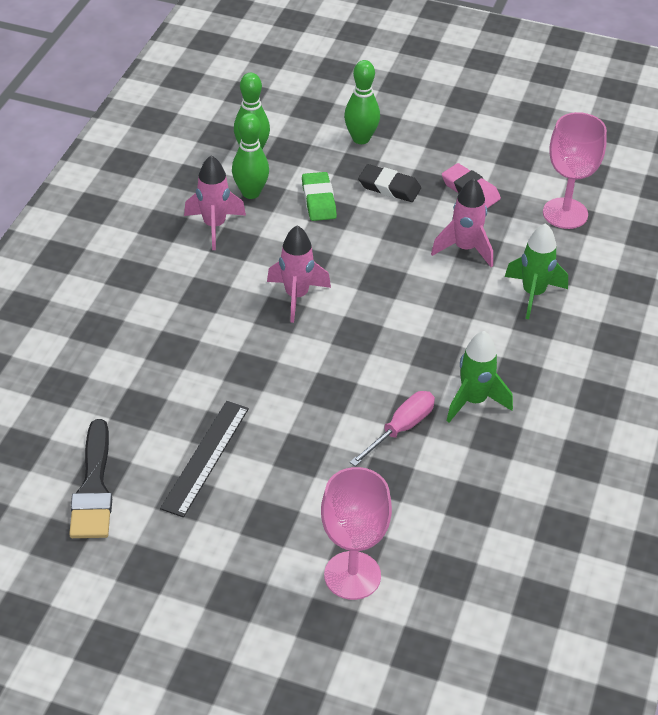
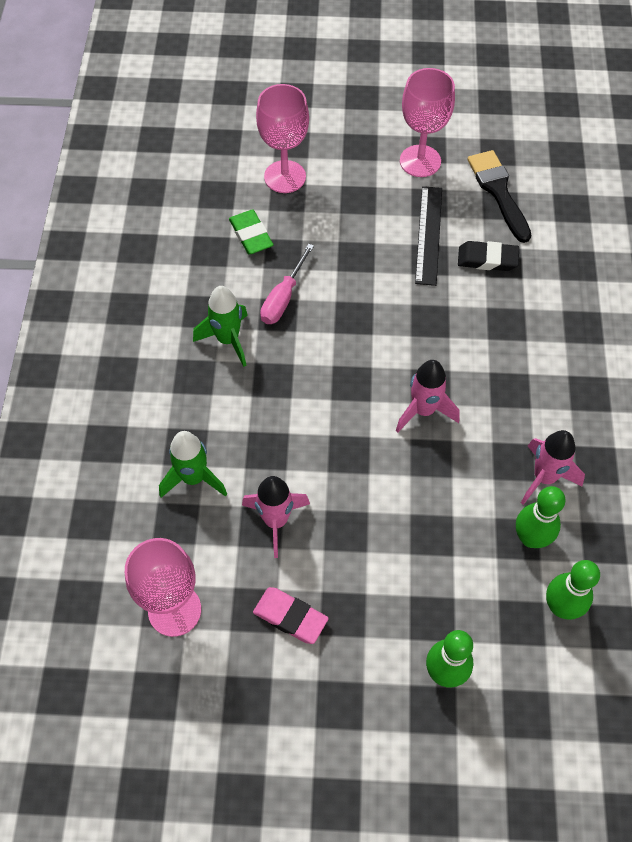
camera: 165 degrees right, 15 degrees up
(167, 553) = (420, 161): none -> pink goblet
(318, 200) = (453, 548): green eraser -> green eraser (251, 235)
(389, 187) = (384, 594): black eraser -> black eraser (487, 259)

